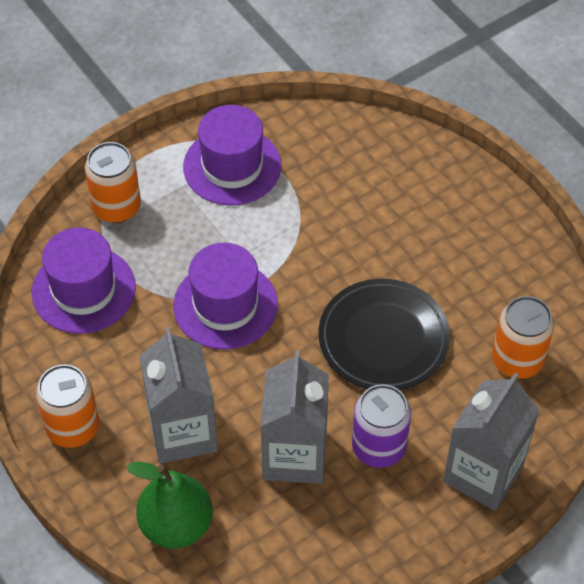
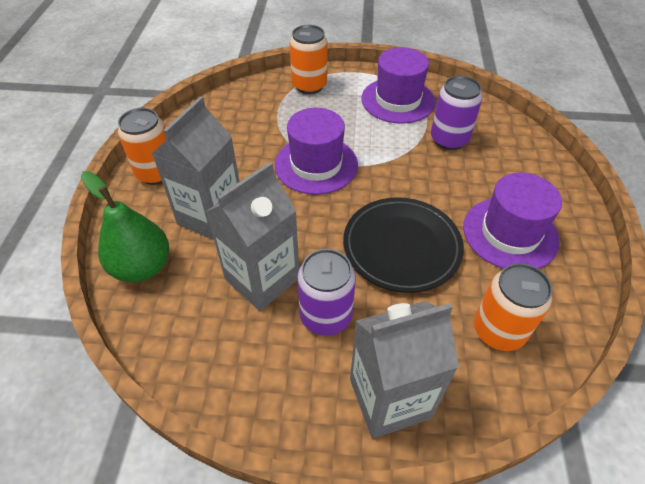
camera: 40 degrees right, 5 degrees down
(83, 290) = (246, 112): purple hat -> purple hat (510, 233)
(326, 186) = (449, 139): none -> purple can

